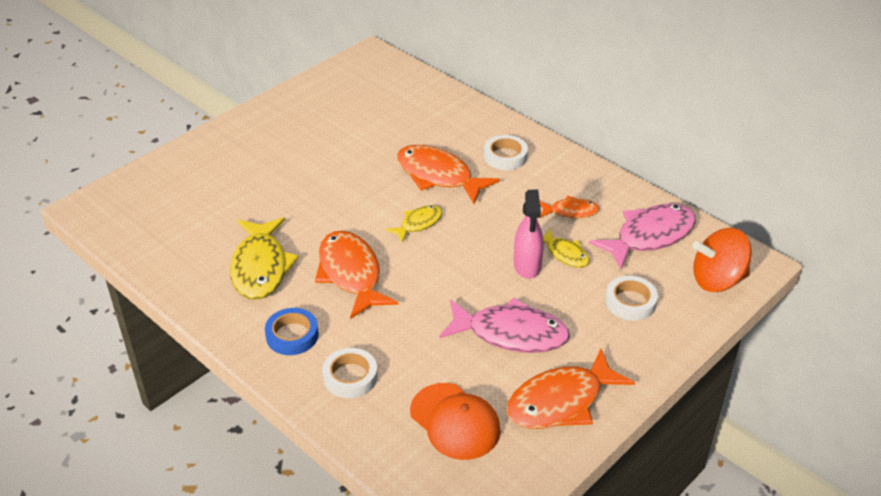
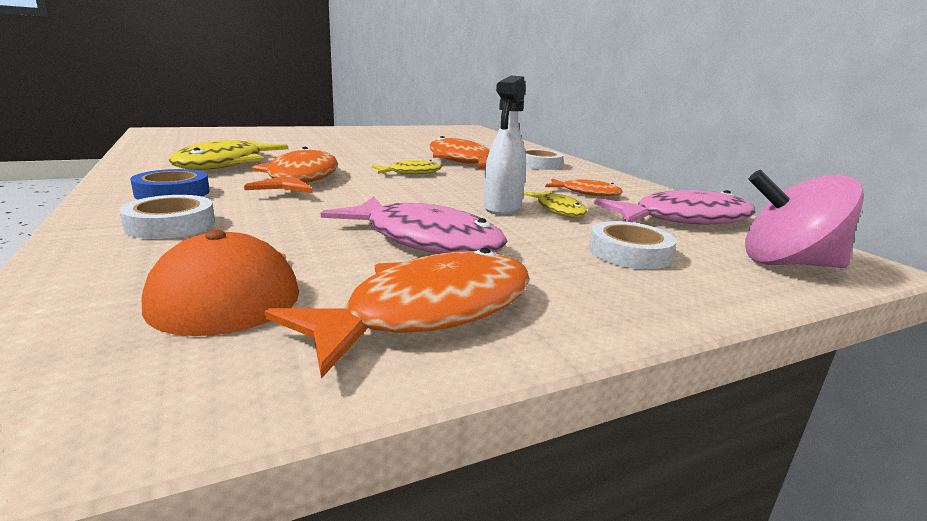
camera: 20 degrees right, 20 degrees down
(527, 266) = (502, 208): pink spray bottle -> white spray bottle
(561, 401) = (428, 311): orange fish -> orange fish turned 150 degrees clockwise
(717, 280) = (786, 263): orange spinning top -> pink spinning top

